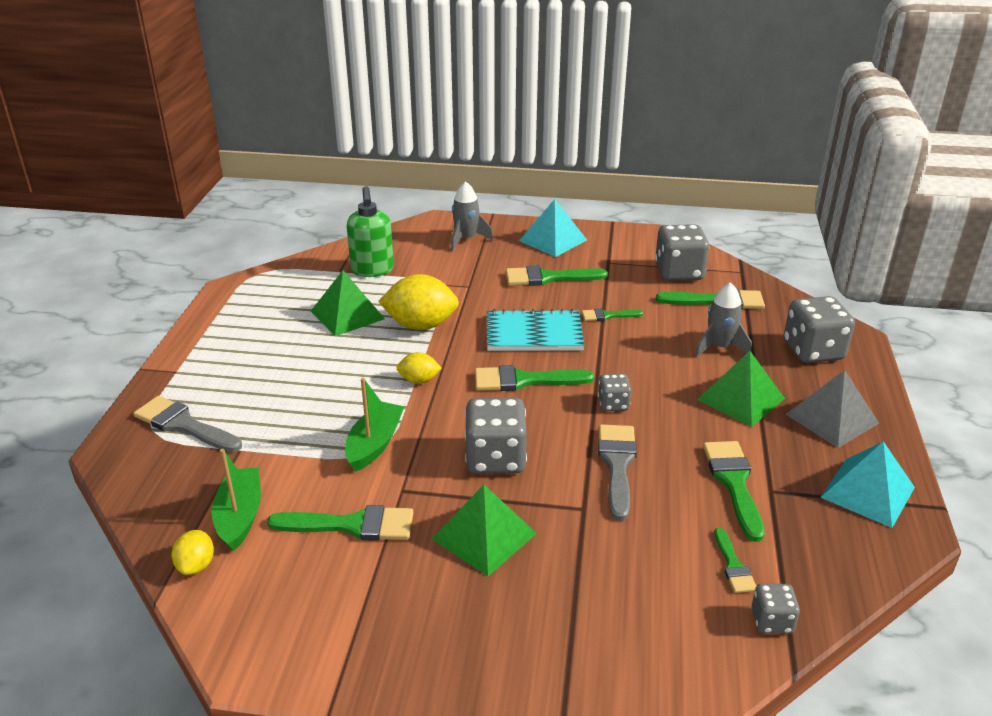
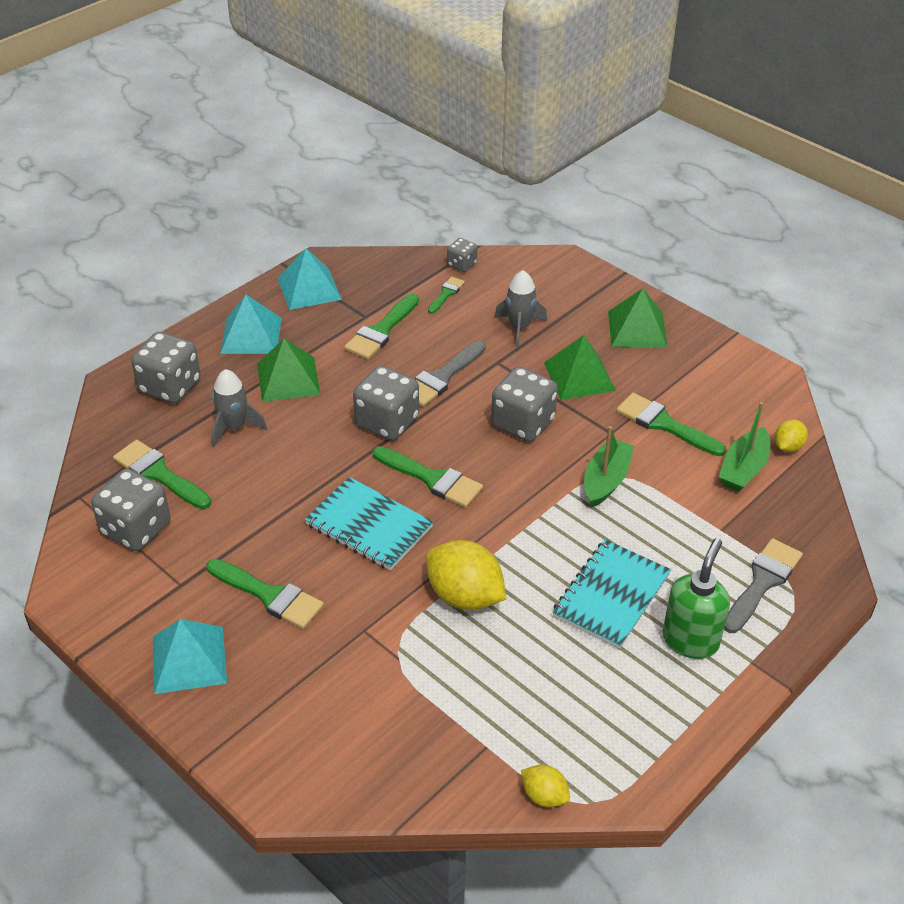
camera: 145 degrees left, 10 degrees up
(184, 425) = (762, 582): grey brush -> grey brush turned 120 degrees counterclockwise
(311, 367) = (611, 595): none -> turquoise notebook
(347, 315) = (528, 655): green pyramid -> green pyramid (637, 329)
(372, 270) = (446, 724): green soap dispenser -> green soap dispenser (690, 640)
(374, 444) = (606, 480): green boat -> green boat turned 150 degrees clockwise
(419, 380) = (521, 526): yellow lemon -> yellow lemon (544, 796)
(466, 239) = (283, 723): grey rocket -> grey rocket (519, 327)
(607, 316) = (278, 511): green brush -> none
(613, 404) = (387, 422): grey dice -> grey dice, size x1.88
(831, 418) = (251, 335): grey pyramid -> turquoise pyramid

